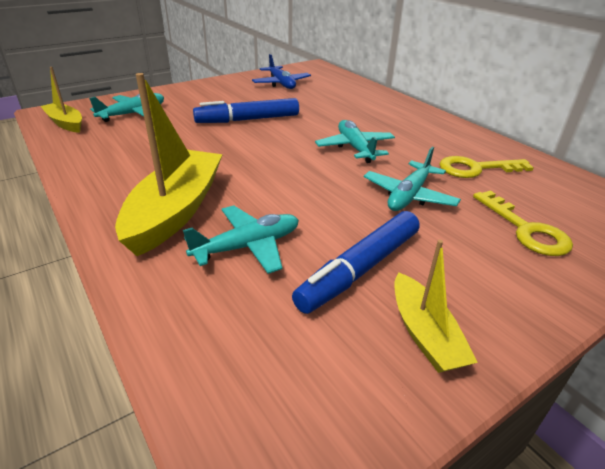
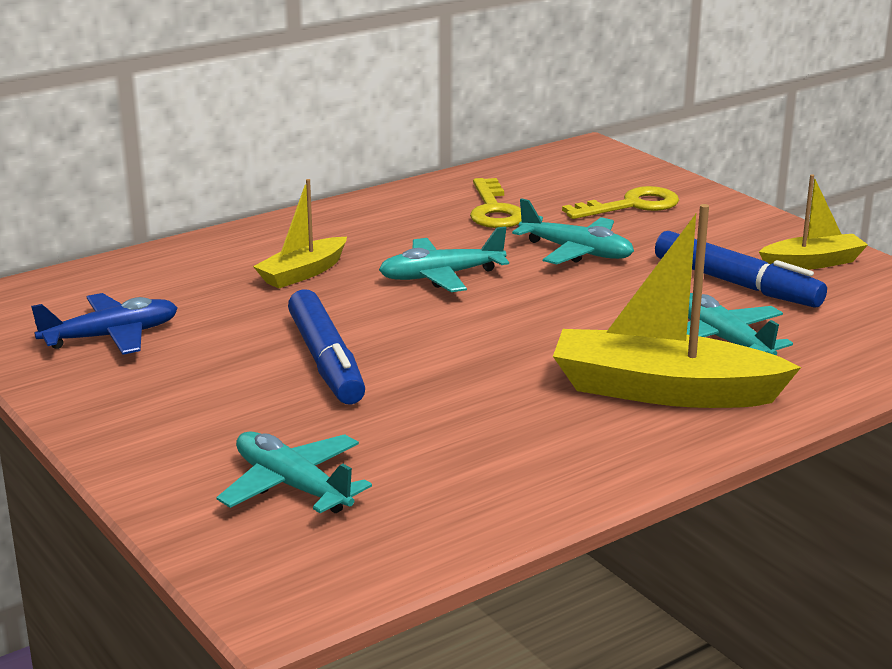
camera: 90 degrees left, 10 degrees down
(65, 123) = (350, 561): yellow boat -> yellow boat (303, 273)

